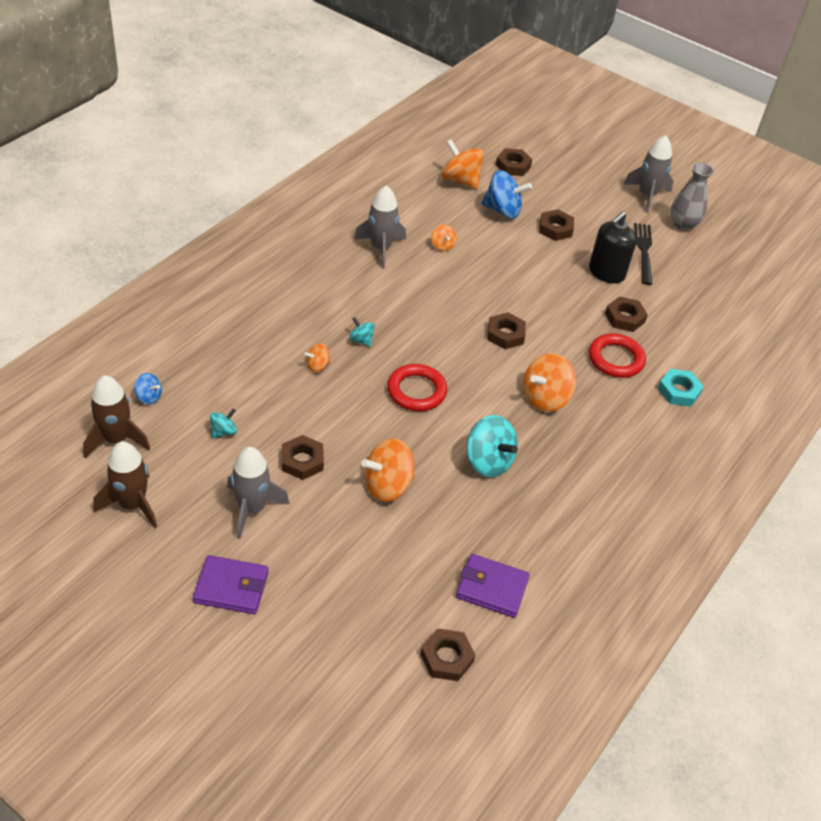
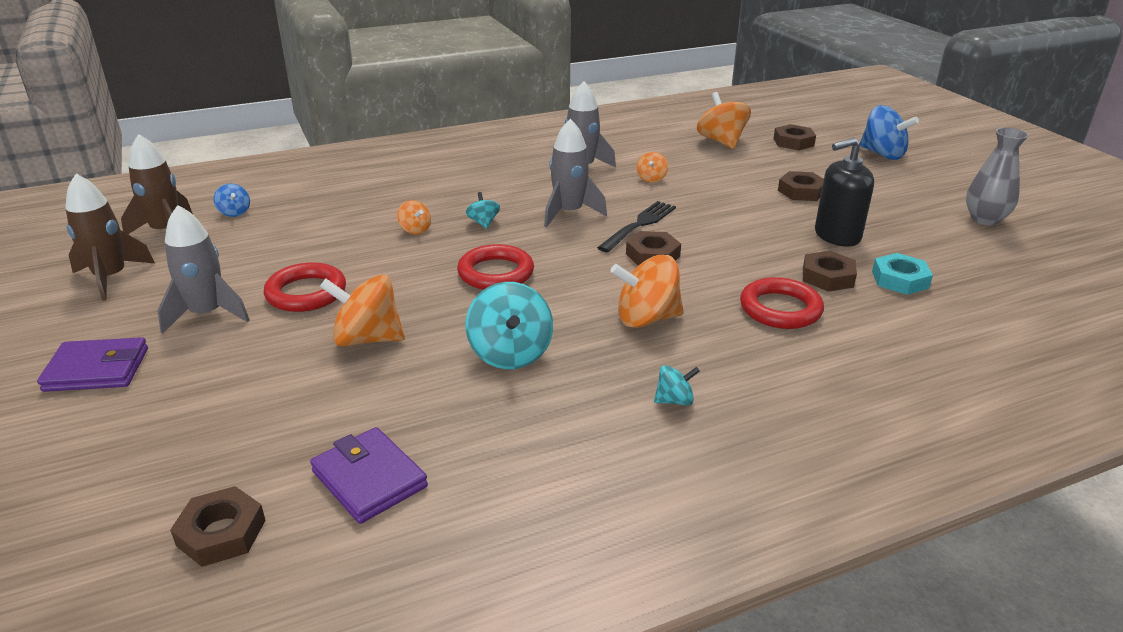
camera: 35 degrees right, 15 degrees down
(223, 432) = (263, 251): turquoise spinning top -> turquoise spinning top (674, 400)
(231, 587) = (97, 369): purple wallet -> purple wallet turned 45 degrees counterclockwise
(302, 461) = (306, 293): brown nut -> red ring
(317, 366) = (415, 230): orange spinning top -> orange spinning top turned 135 degrees counterclockwise
(502, 210) = (749, 168): blue spinning top -> blue spinning top (882, 154)
(644, 251) = (906, 229): black fork -> black fork (639, 225)
(647, 196) = (950, 189): grey rocket -> grey rocket (569, 213)
(679, 391) = (849, 362): turquoise nut -> turquoise nut (900, 280)

